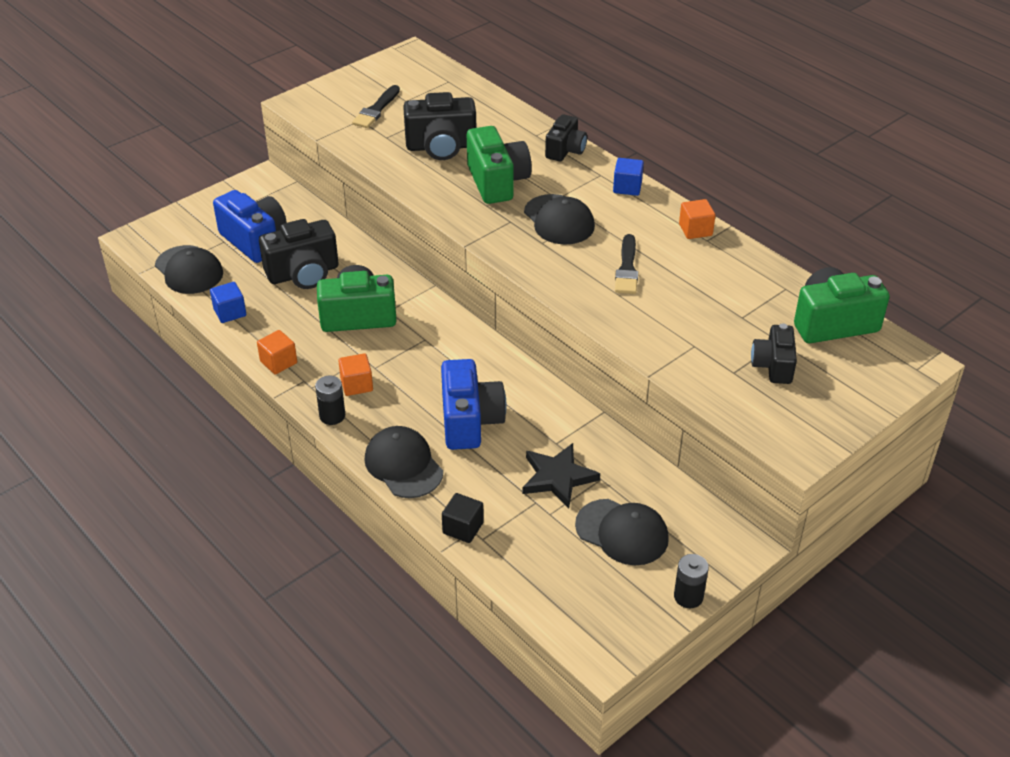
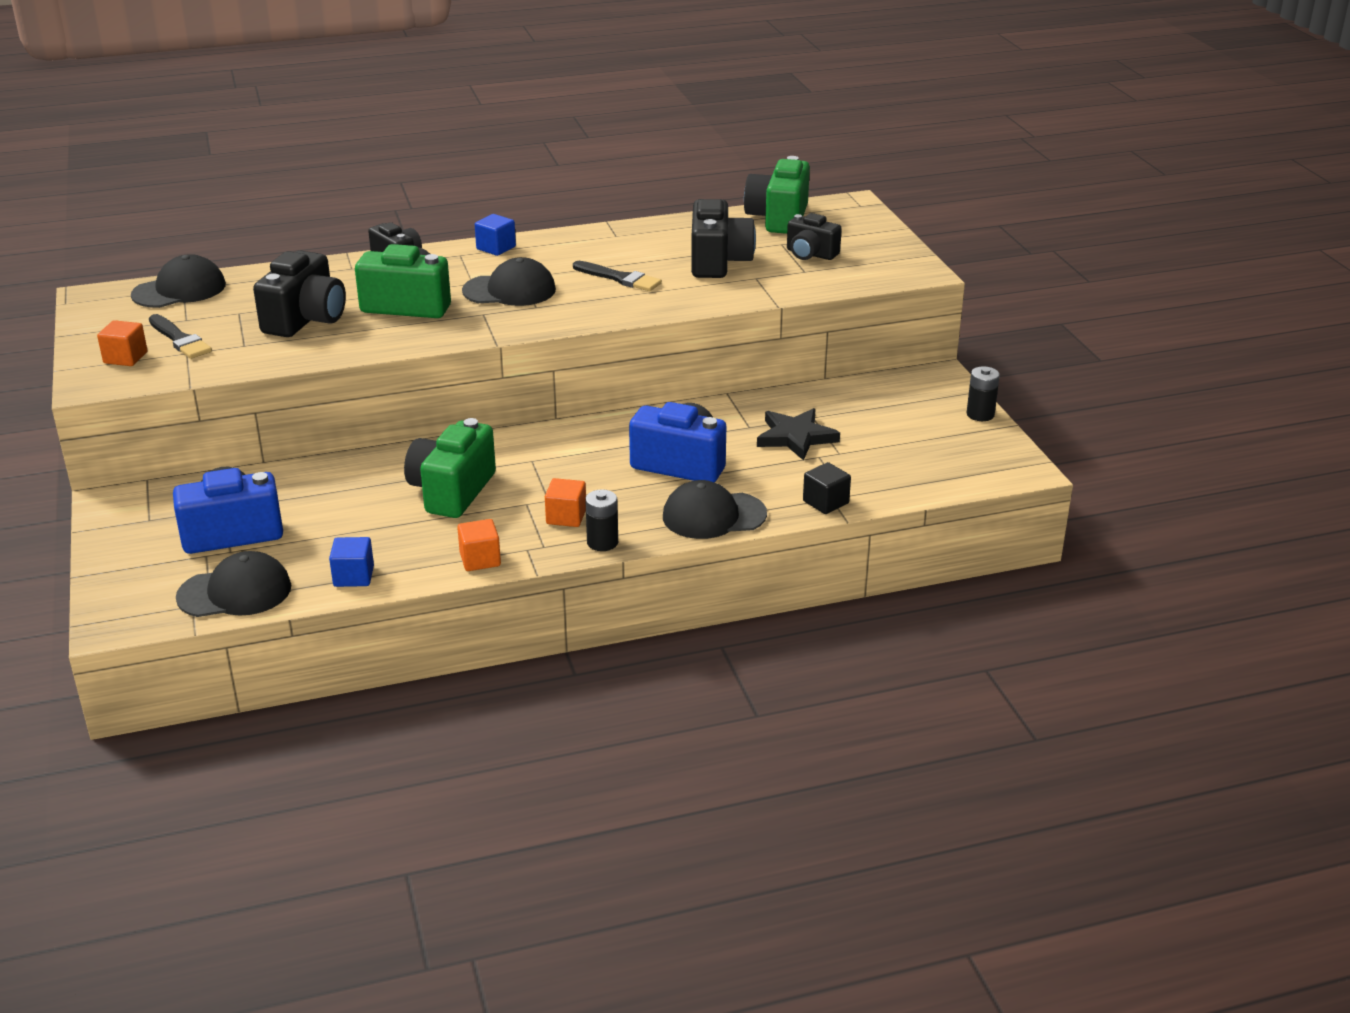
camera: 65 degrees left, 10 degrees down
(303, 274) = (337, 511): black camera -> black camera (718, 262)
(622, 532) = (887, 424): black cap -> black cap (179, 290)
(695, 230) = (596, 236): orange cube -> orange cube (125, 358)

